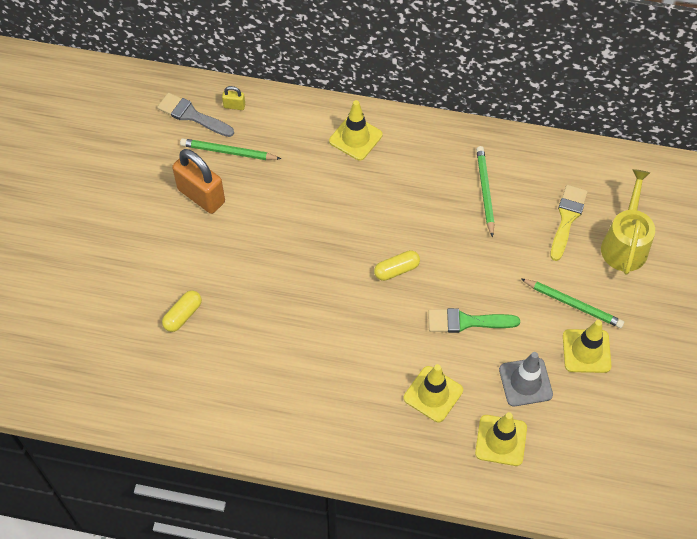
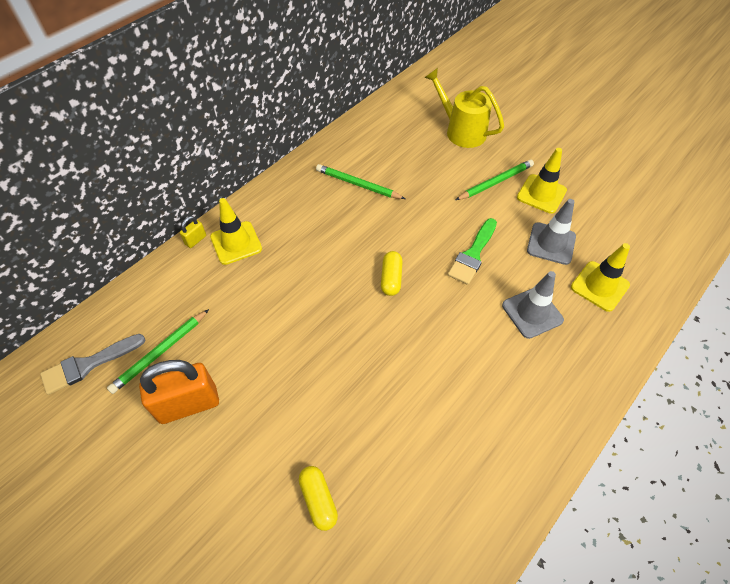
camera: 60 degrees left, 5 degrees down
(234, 106) = (114, 321): yellow padlock -> yellow padlock (195, 240)
(433, 394) = (532, 313): yellow traffic cone -> grey traffic cone
(567, 218) = (418, 150): yellow brush -> none

